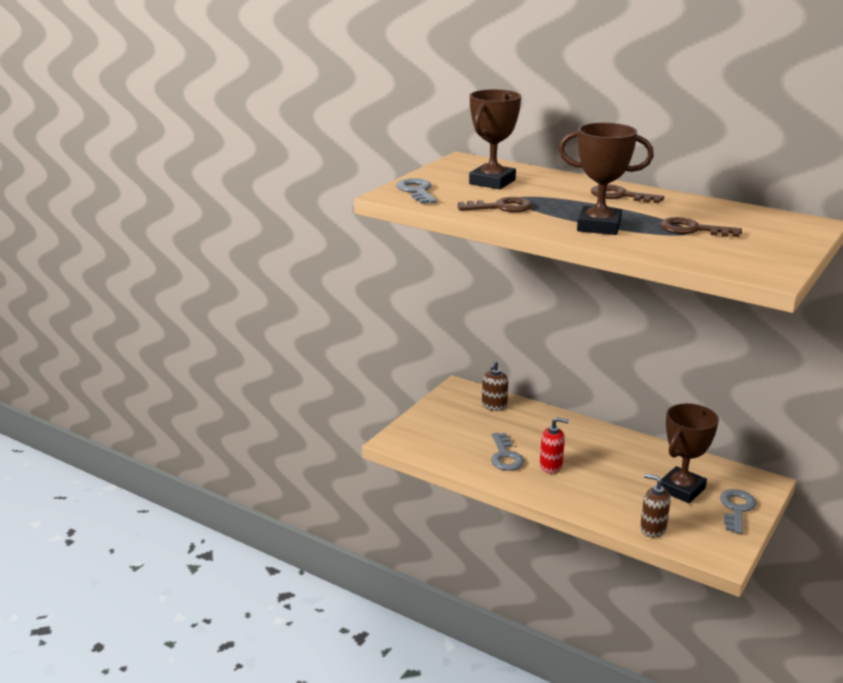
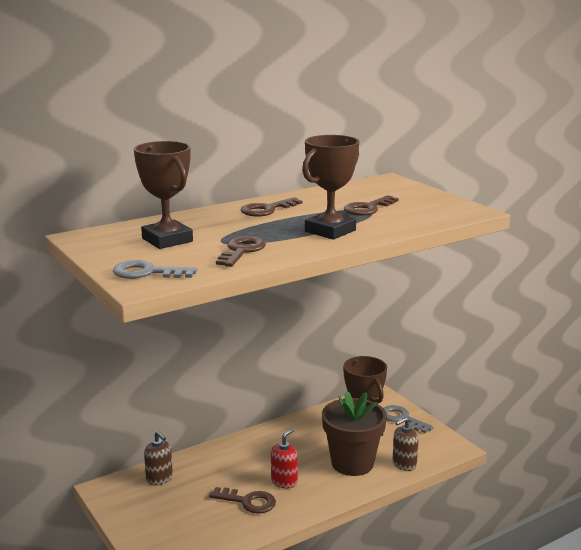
camera: 65 degrees left, 5 degrees down
(505, 456) = (248, 502): grey key -> brown key
(619, 496) = (352, 463): none -> brown flower pot

